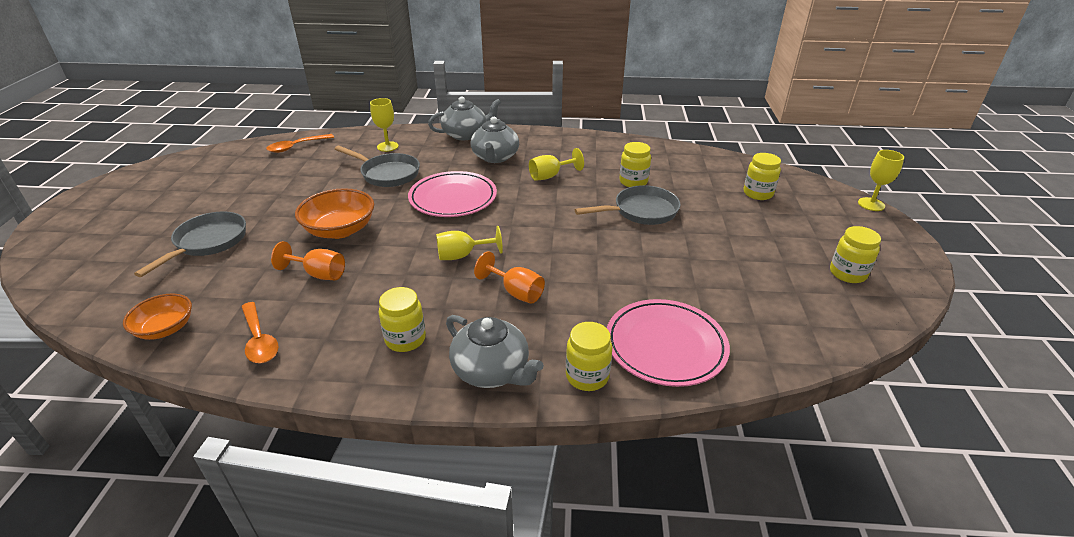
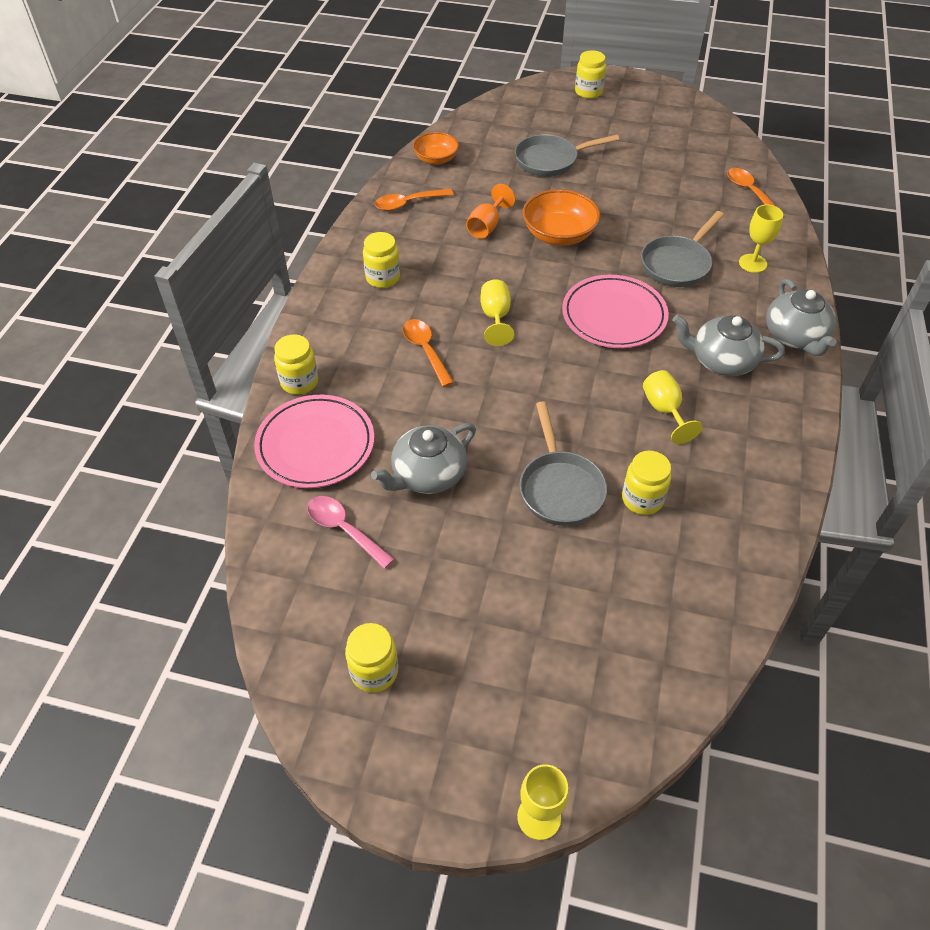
camera: 100 degrees right, 15 degrees up
(208, 243) = (550, 160): grey pan -> grey pan turned 135 degrees clockwise
(492, 371) = (328, 325): grey teapot -> grey teapot (427, 475)
(516, 292) = (425, 350): orange goblet -> orange spoon
(745, 309) = (344, 529): none -> pink spoon
(758, 193) = (592, 651): yellow jar -> yellow jar (588, 92)

